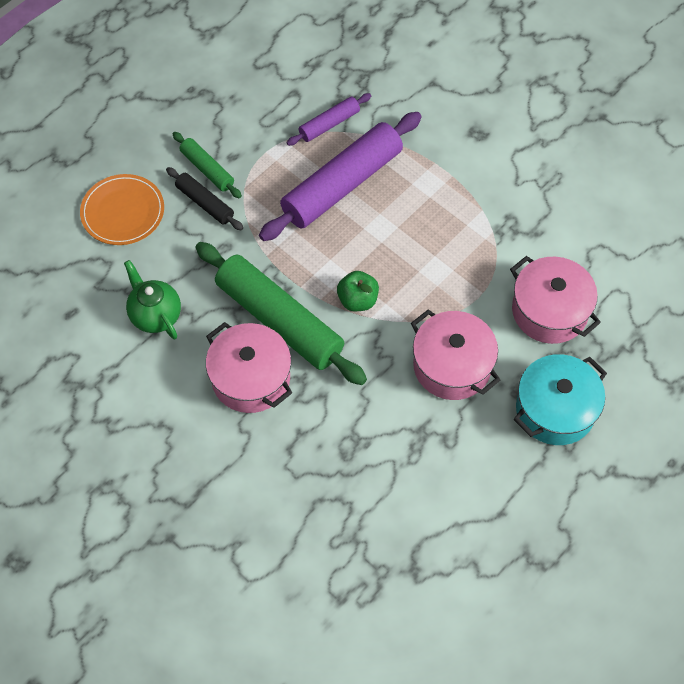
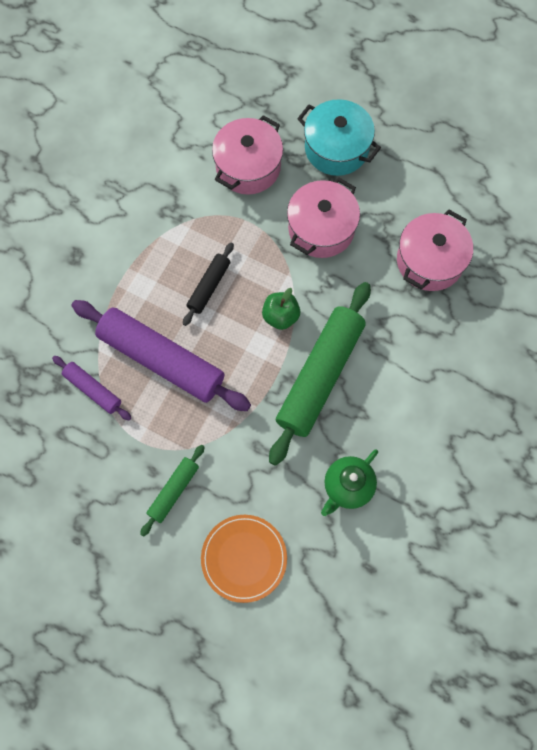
camera: 105 degrees left, 10 degrees up
(205, 203) = (213, 480): black rolling pin -> black rolling pin (209, 286)
(251, 378) = (383, 383): pink pot -> pink pot (429, 261)

